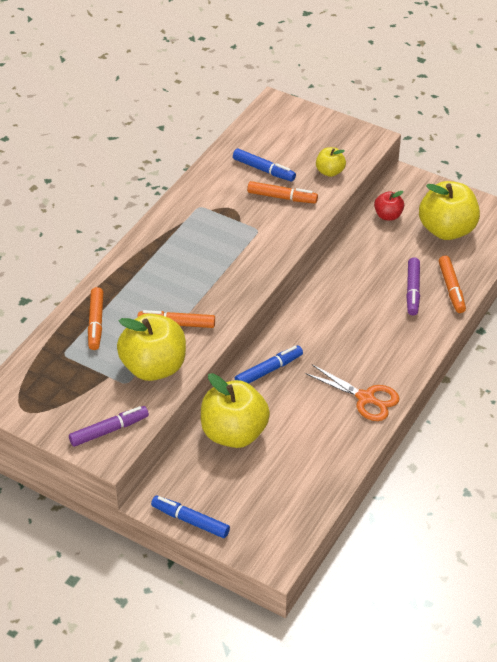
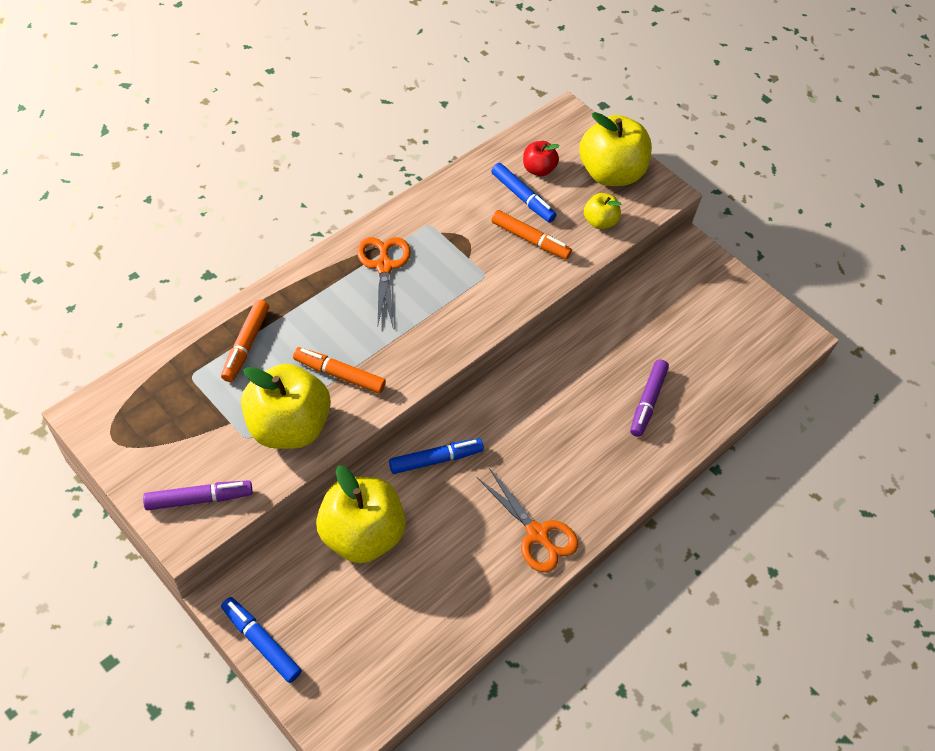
camera: 10 degrees right, 10 degrees up
(177, 243) = (384, 266): none -> orange scissors
(388, 216) = (653, 292): red apple -> red apple (538, 169)
(446, 230) = (717, 331): yellow apple -> yellow apple (610, 173)
(451, 288) = (695, 412): orange marker -> none

